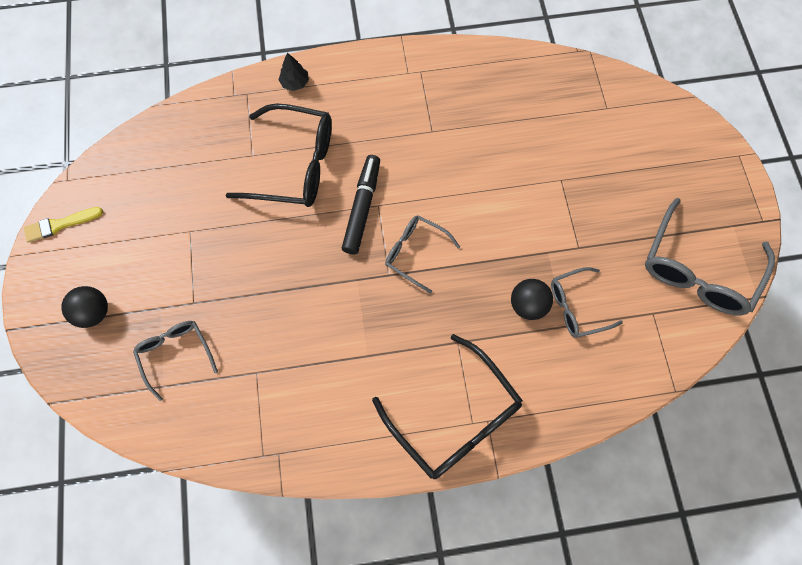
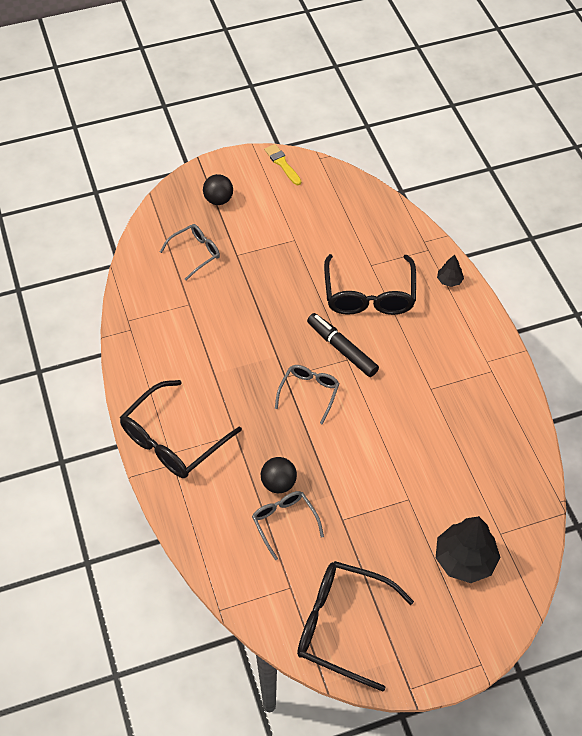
camera: 80 degrees right, 15 degrees down
(362, 208) = (342, 349): black marker -> black marker turned 135 degrees counterclockwise
(632, 144) = (465, 559): none -> black tree
(697, 270) = (342, 625): grey glasses -> black glasses

